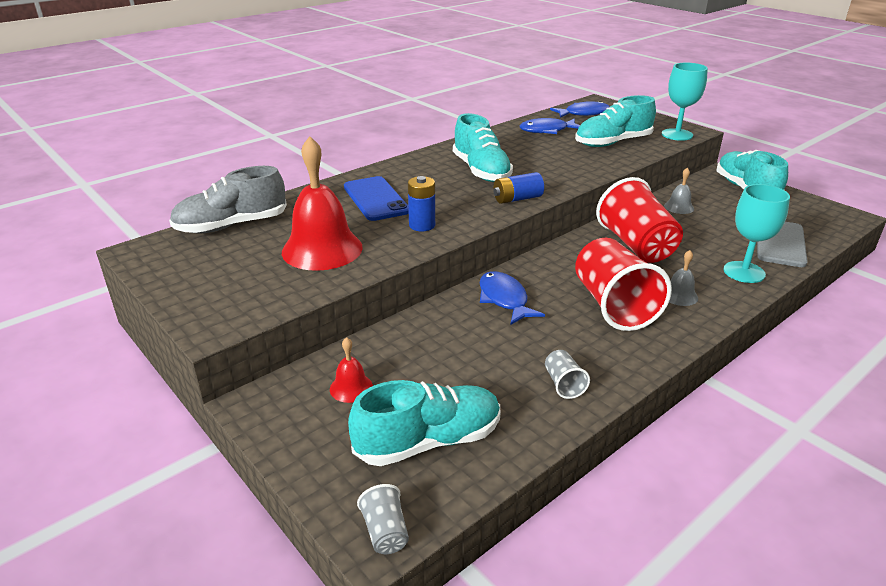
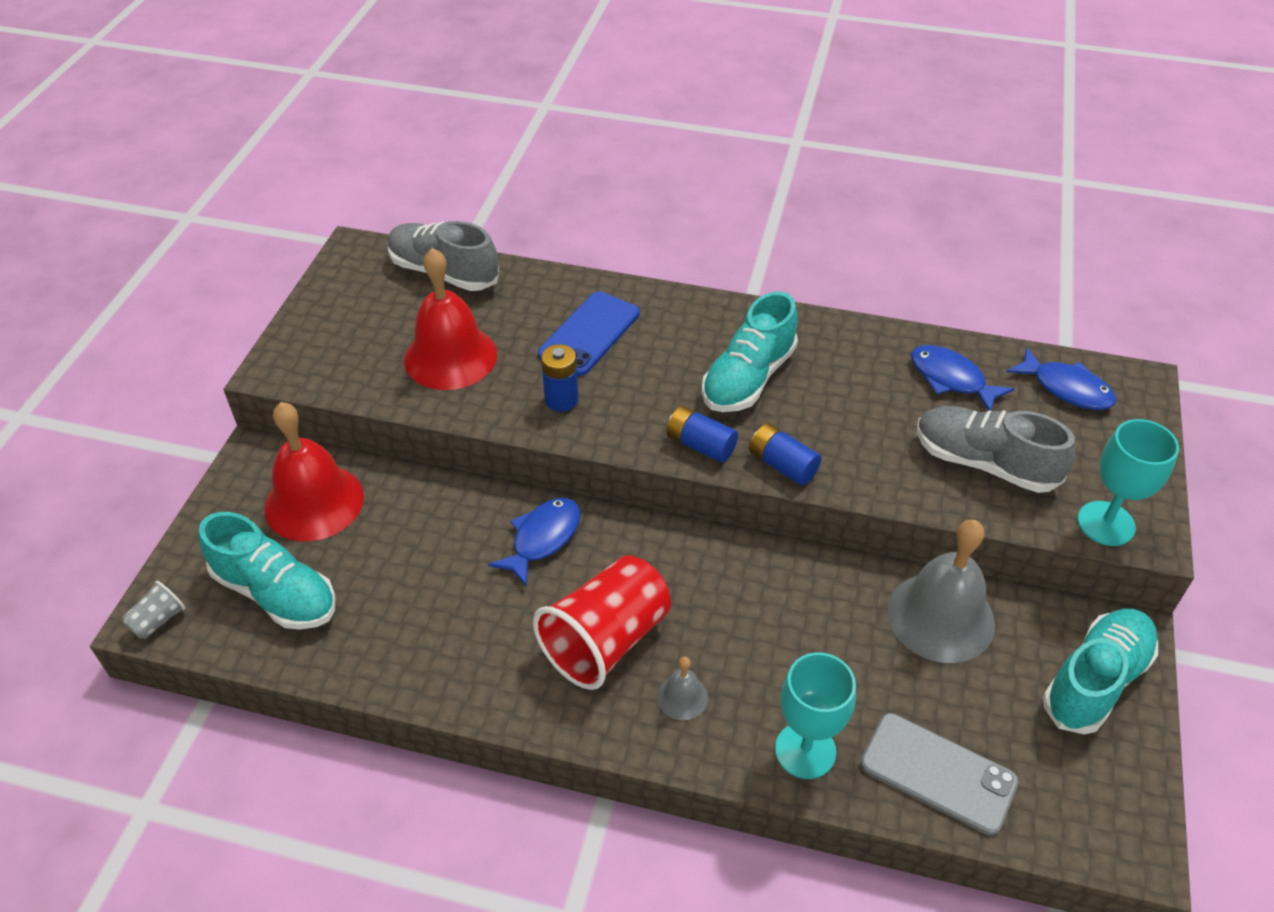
camera: 55 degrees right, 15 degrees up
(351, 387) = (314, 502): red bell -> red bell, size x2.20
(559, 184) = (782, 465): none -> blue battery
(563, 384) = (422, 655): grey cup -> none
(612, 143) = (984, 463): turquoise shoe -> grey shoe
(636, 245) = (775, 609): red cup -> none
(679, 207) = (940, 617): grey bell -> grey bell, size x2.20
(780, 243) = (938, 773): grey phone -> grey phone turned 45 degrees clockwise

